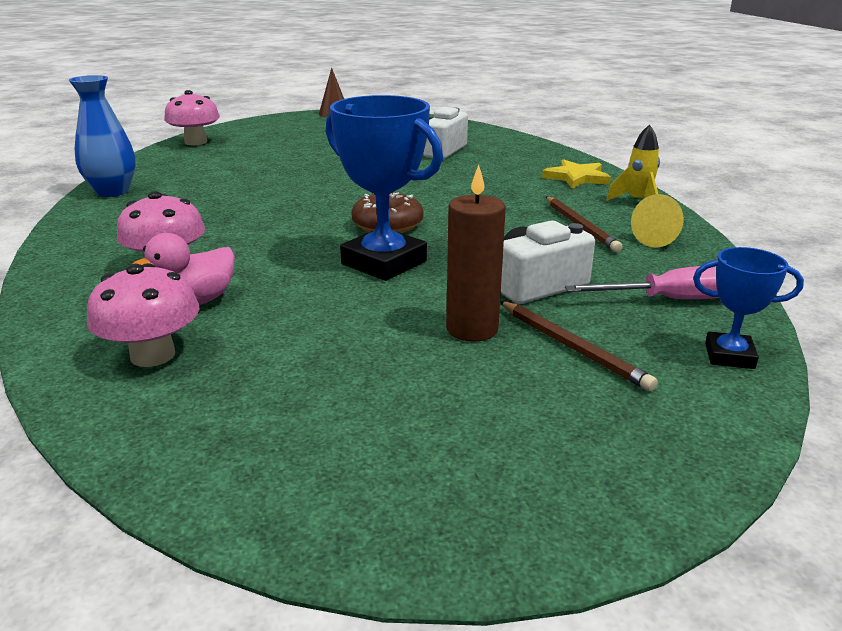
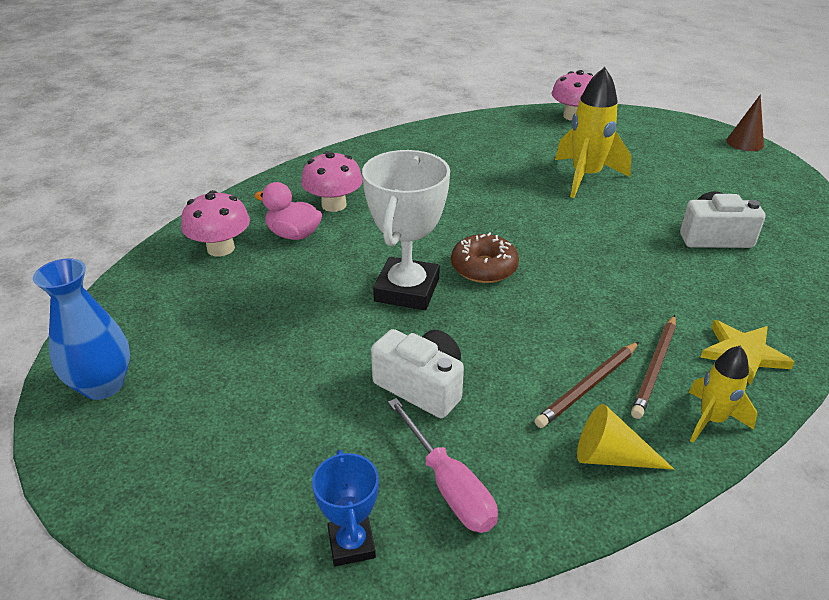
camera: 65 degrees right, 10 degrees up
(112, 191) = (437, 132): blue vase -> blue vase (103, 385)
(302, 162) = (585, 177): none -> yellow rocket
(384, 262) = (407, 290): blue trophy -> white trophy
(472, 329) = (319, 368): brown candle -> none
(572, 347) = (317, 432): brown pencil -> brown pencil (655, 368)

